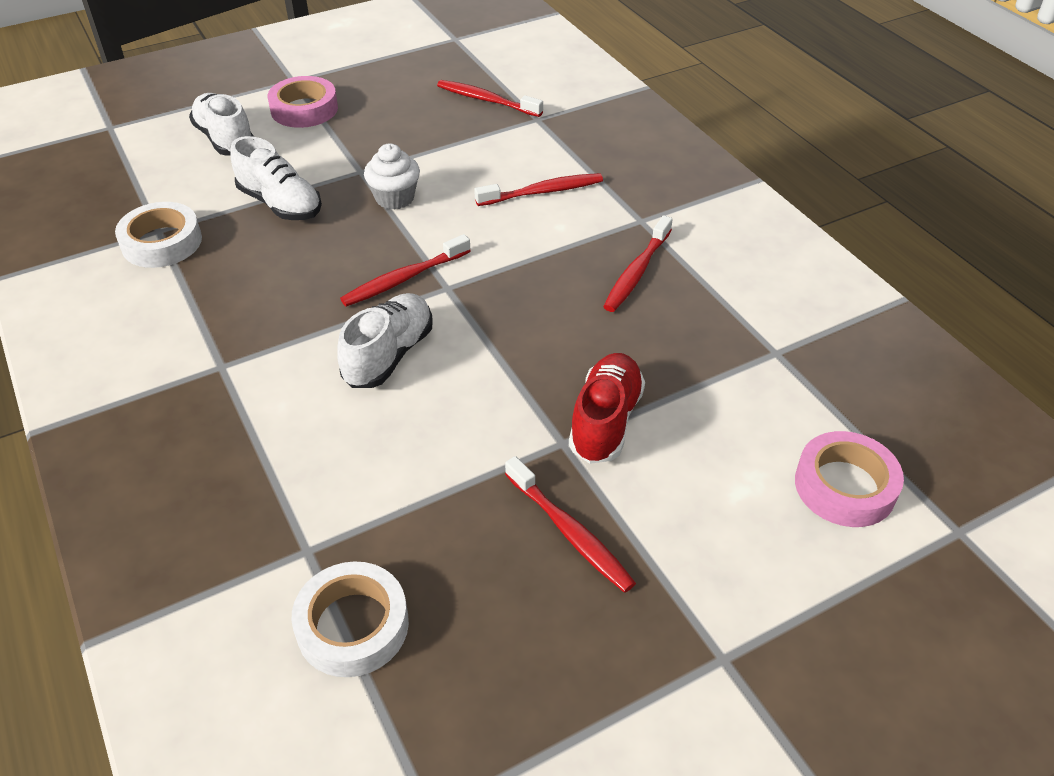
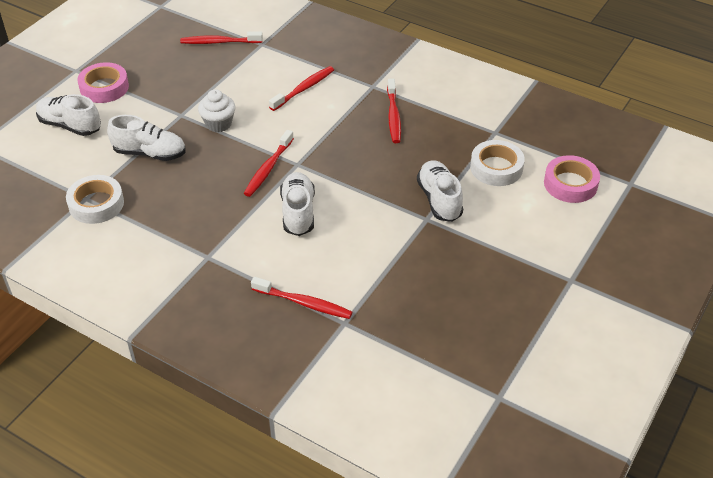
camera: 30 degrees left, 0 degrees up
(353, 625) = (398, 343): white tape -> white tape (496, 168)
(570, 532) = (464, 258): red toothbrush -> red toothbrush (304, 303)
(605, 421) = (439, 200): red shoe -> white shoe

